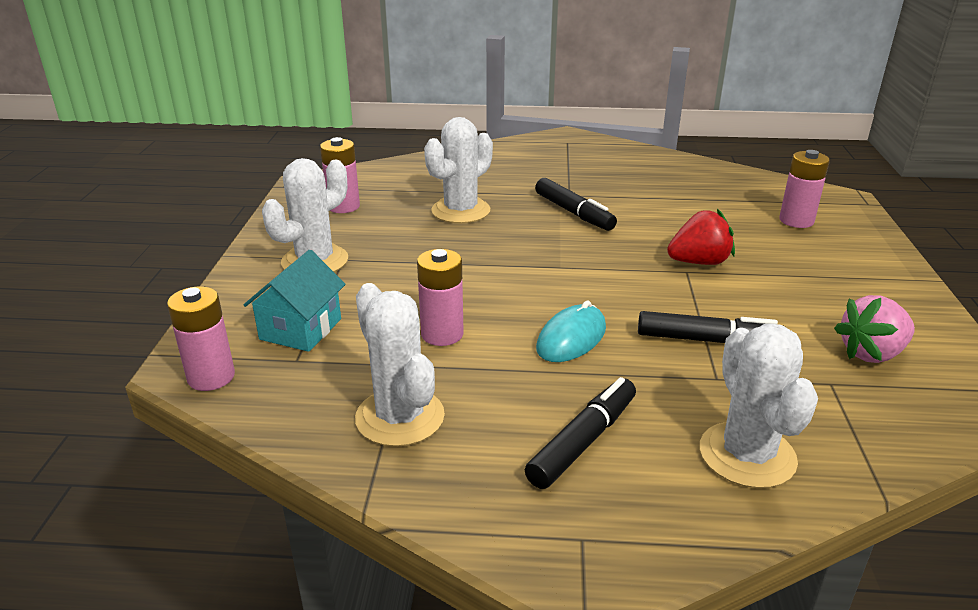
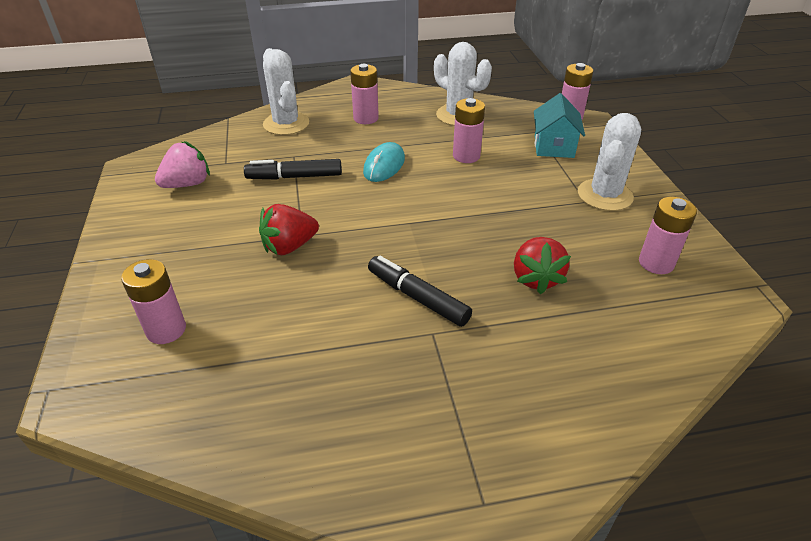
camera: 165 degrees right, 10 degrees up
(461, 211) = (536, 278): white cactus -> red strawberry
(582, 441) = (366, 118): black marker -> pink battery

